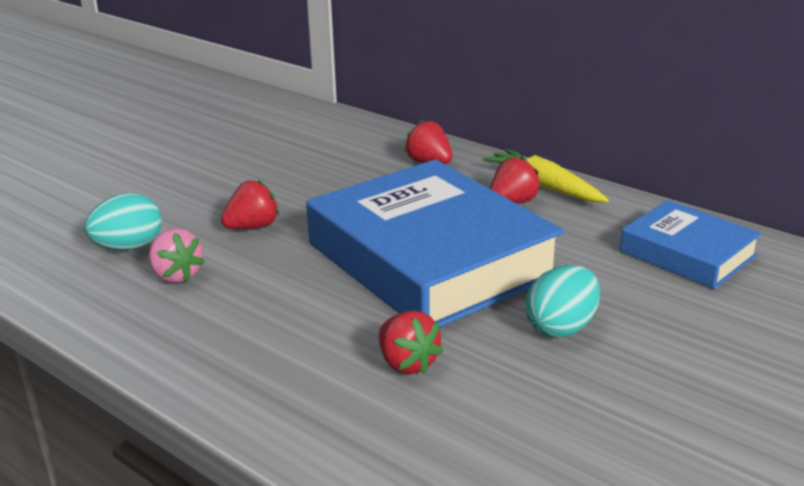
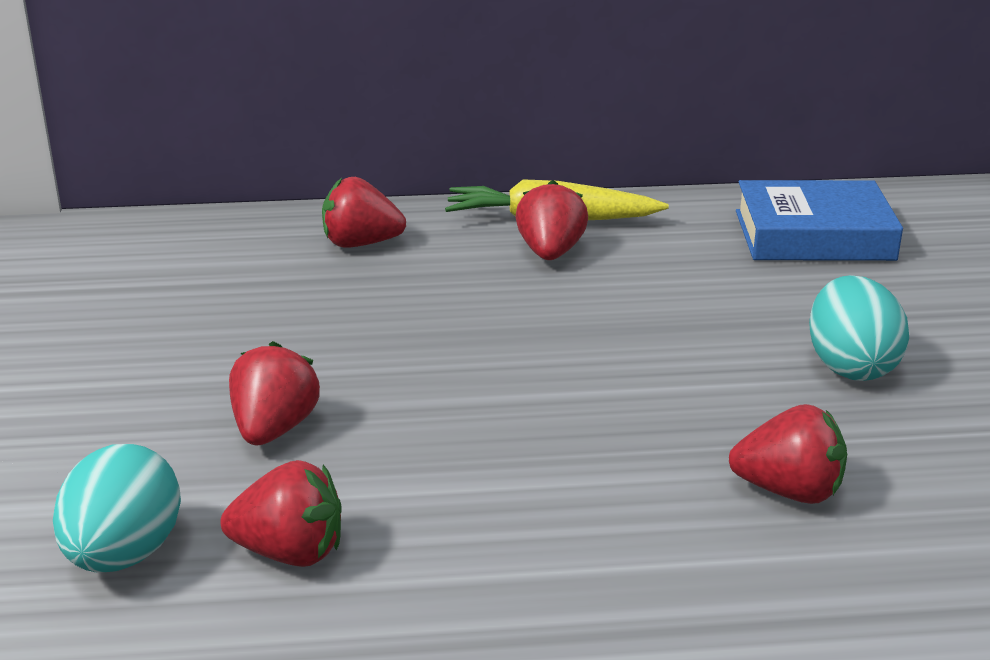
camera: 45 degrees left, 0 degrees up
(176, 275) = (290, 553): pink strawberry -> red strawberry
(430, 259) = (586, 360): blue book -> none

